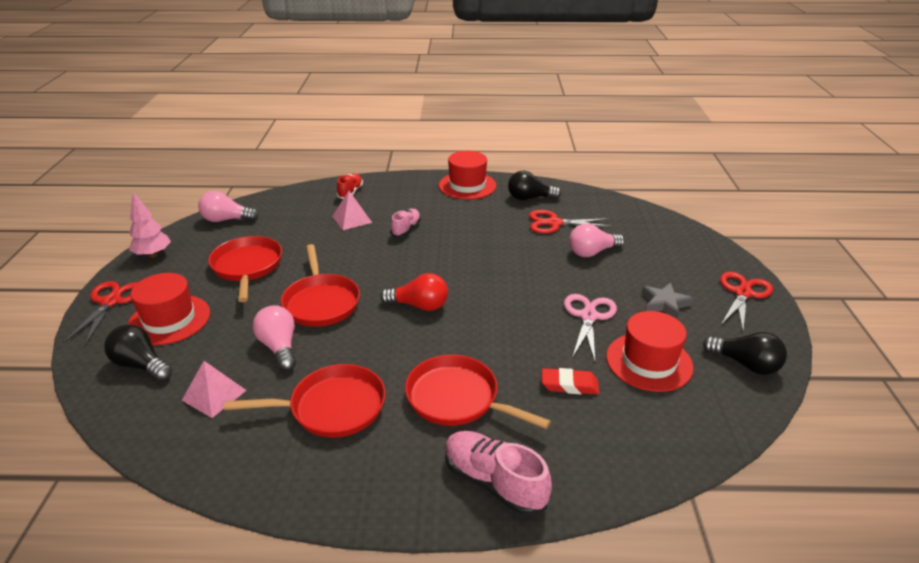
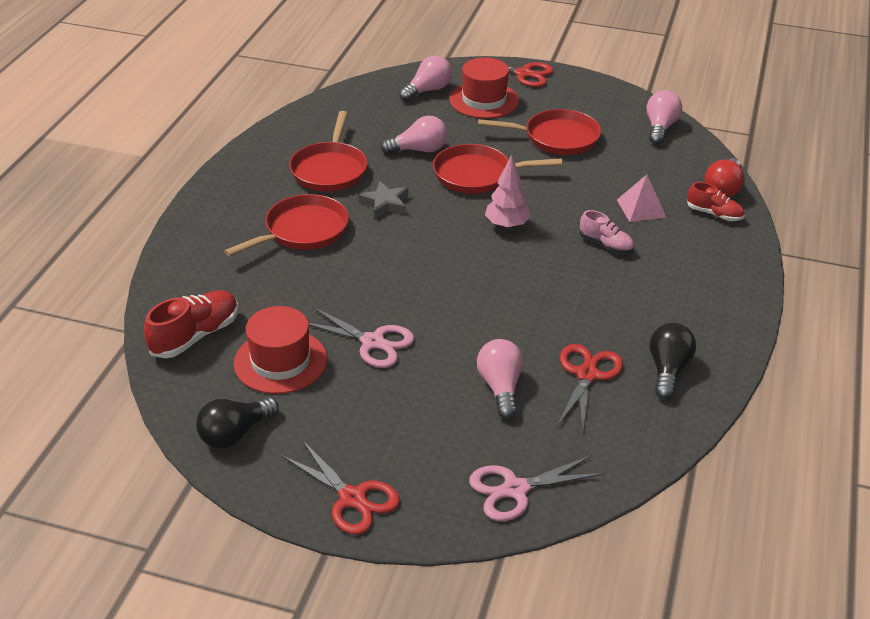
camera: 105 degrees right, 5 degrees up
(141, 365) = (428, 90): black light bulb -> pink light bulb
(153, 255) = (597, 90): pink tree -> pink tree (506, 225)
(214, 395) = (374, 120): pink pyramid -> none
(419, 306) = (445, 231): red light bulb -> red light bulb (723, 189)
(467, 186) = (719, 317): red hat -> none
(494, 482) = (206, 232): pink shoe -> none
(569, 385) = (280, 298): red eraser -> none
(661, 429) = (195, 336): none -> red shoe
(664, 304) = (366, 412): grey star -> grey star (385, 204)
(674, 236) = (515, 490): none -> pink scissors

